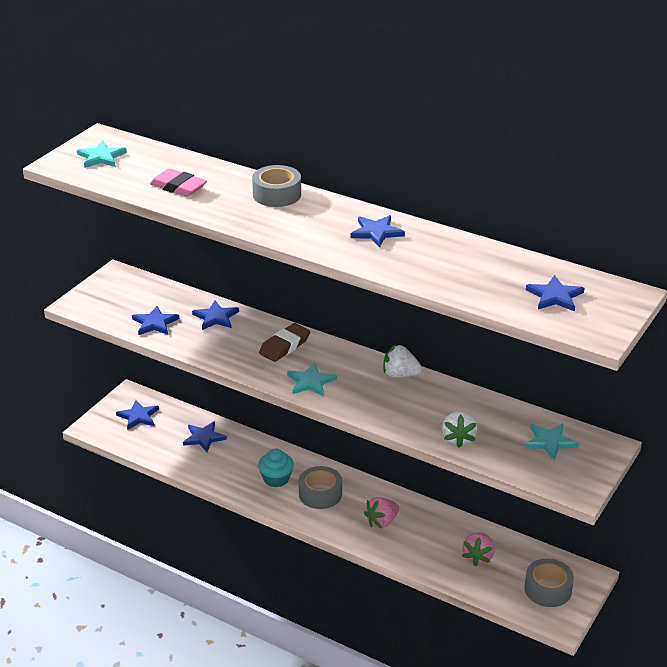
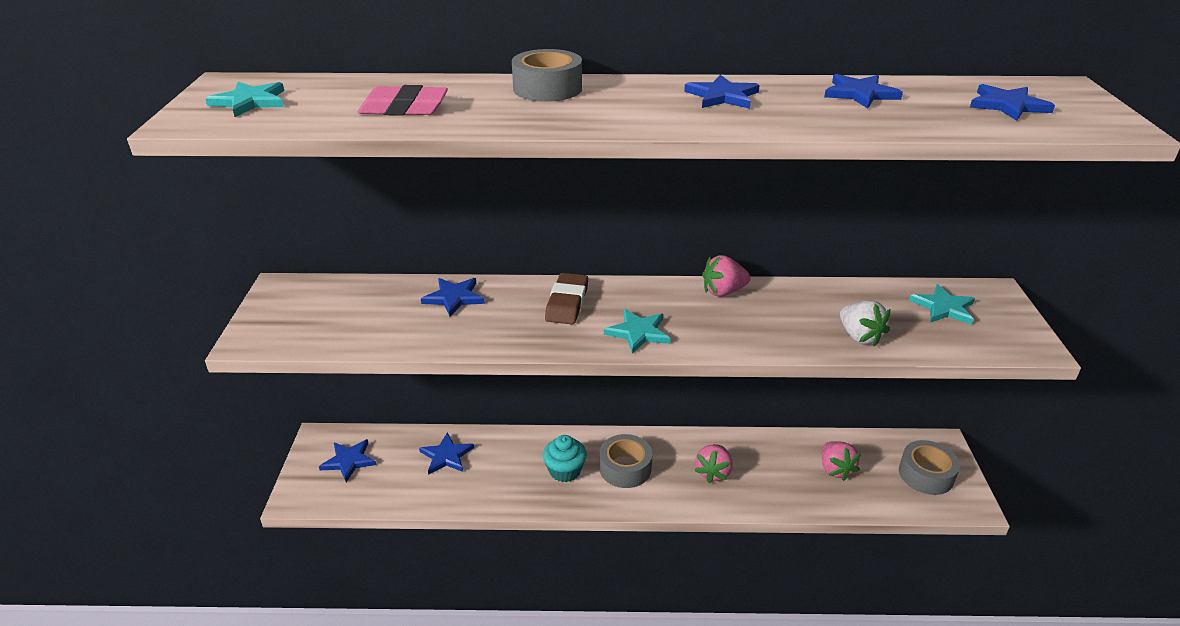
camera: 30 degrees left, 0 degrees up
(155, 323) = (381, 328): blue star -> blue star (860, 94)
(400, 375) = (723, 292): white strawberry -> pink strawberry

